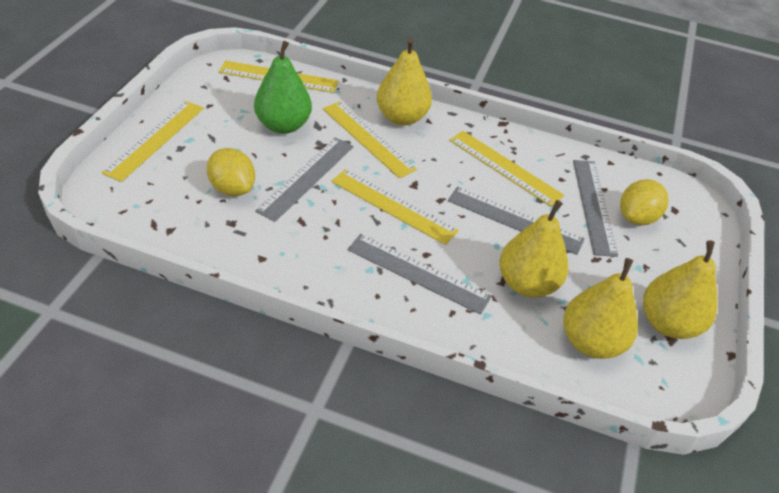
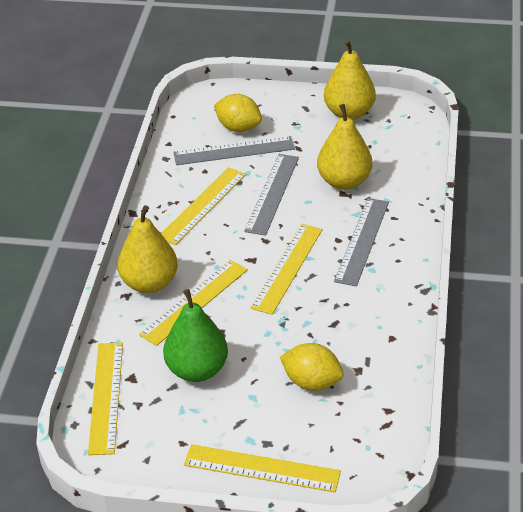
camera: 95 degrees left, 5 degrees down
(232, 188) = (312, 382): yellow lemon -> yellow lemon turned 75 degrees clockwise
(306, 177) = (273, 333): grey ruler -> none
(591, 342) = (386, 147): yellow pear -> none

